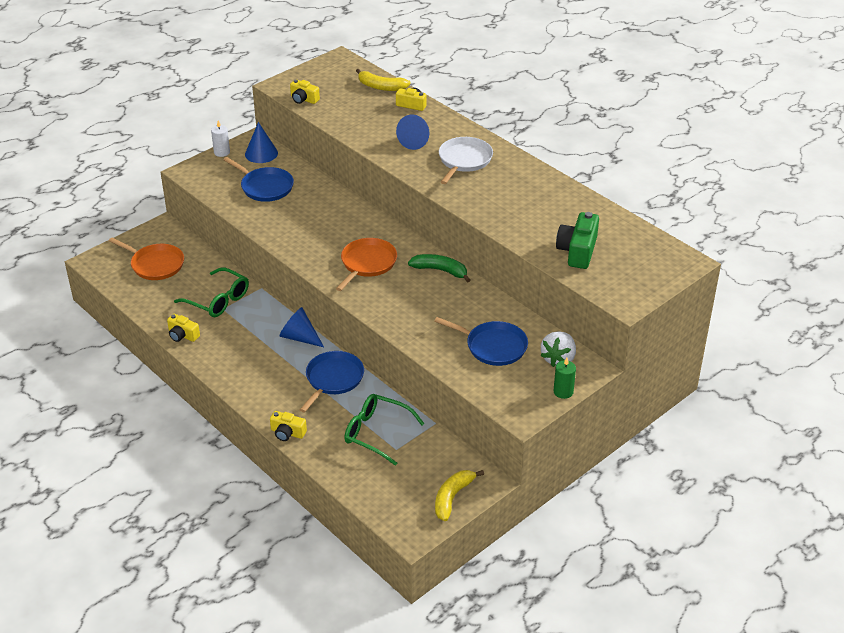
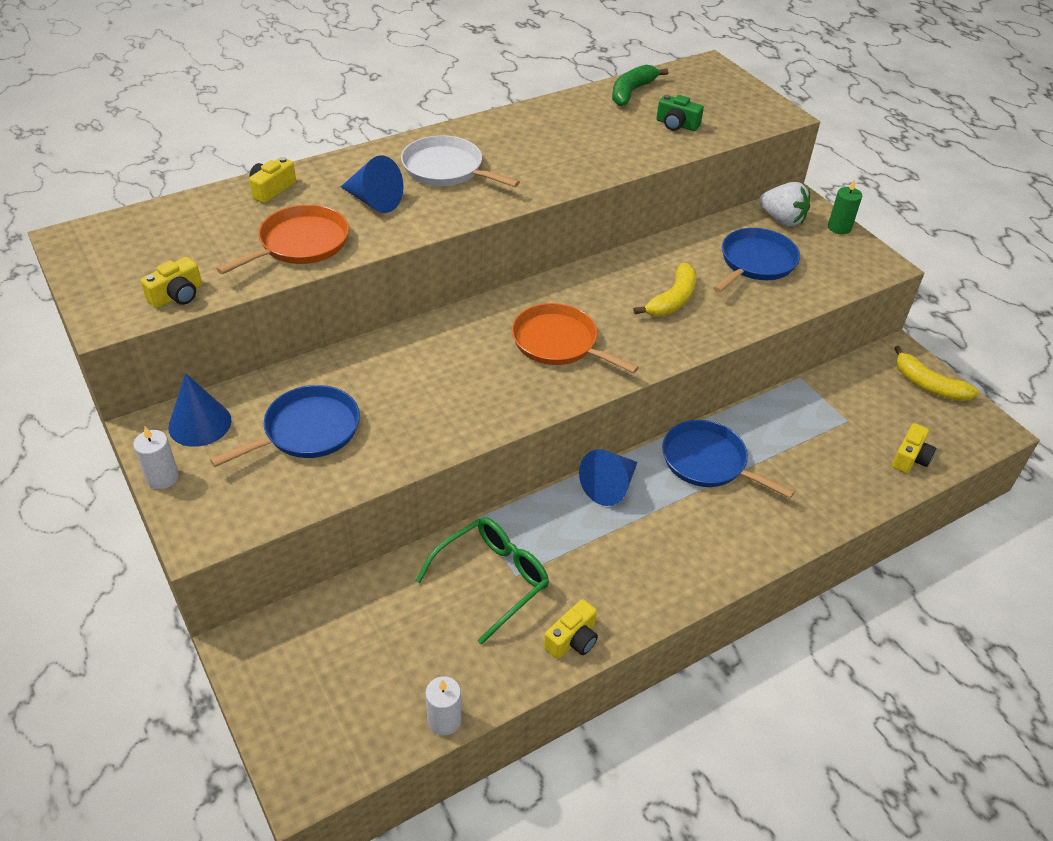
camera: 80 degrees left, 5 degrees up
(128, 298) = (444, 720): none -> white candle
(155, 265) = (358, 667): orange pan -> orange pan (300, 244)
(287, 433) = (816, 527): yellow camera -> yellow camera (910, 458)
(376, 433) = (817, 434): green glasses -> none
(381, 87) = (197, 209): yellow banana -> yellow banana (672, 300)
(440, 270) = (593, 278): green banana -> green banana (631, 92)
(577, 251) = (676, 125): green camera -> green camera, size x0.61

